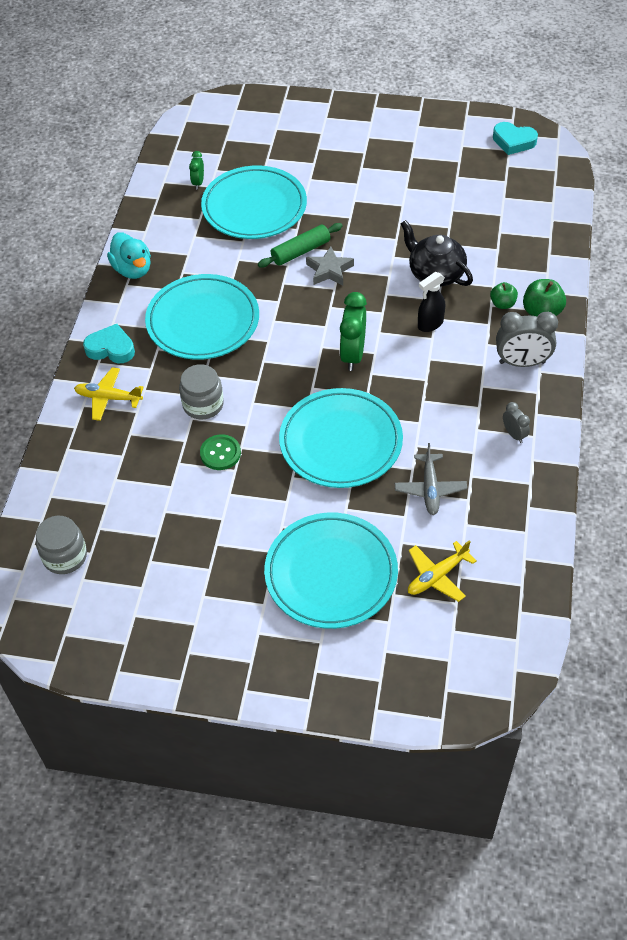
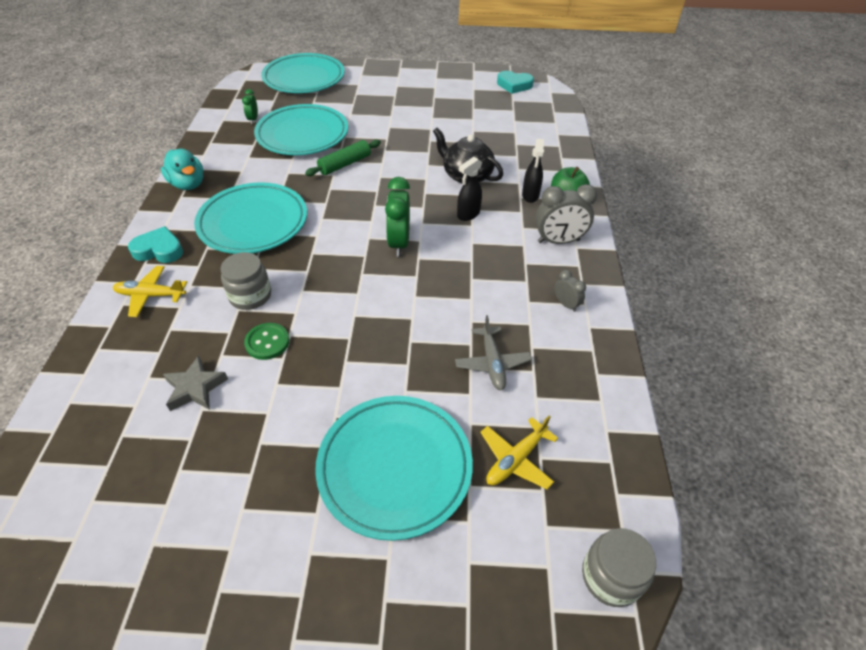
camera: 10 degrees left, 5 degrees down
(65, 556) = (74, 473): grey jar -> grey jar (611, 576)
(329, 270) = (371, 177): grey star -> grey star (195, 388)
(341, 442) = (394, 323): turquoise plate -> turquoise plate (304, 78)
(502, 304) = (530, 195): green apple -> black spray bottle

